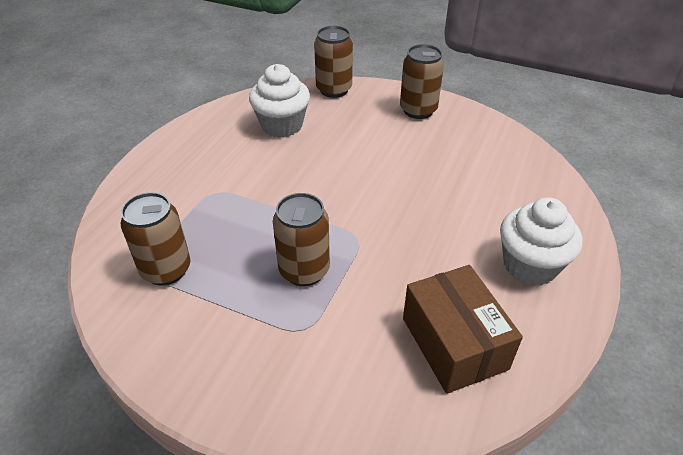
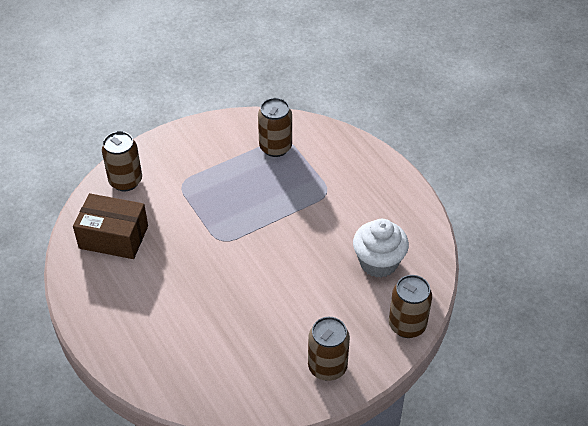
camera: 125 degrees right, 5 degrees up
(304, 270) = (220, 203): brown can -> brown can (125, 181)
(530, 265) = (120, 310): white cupcake -> none

